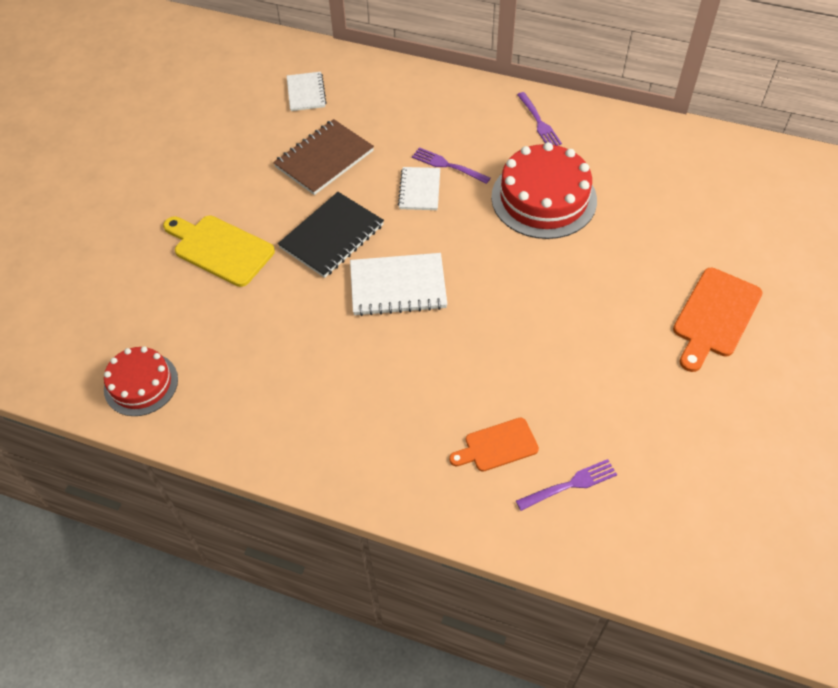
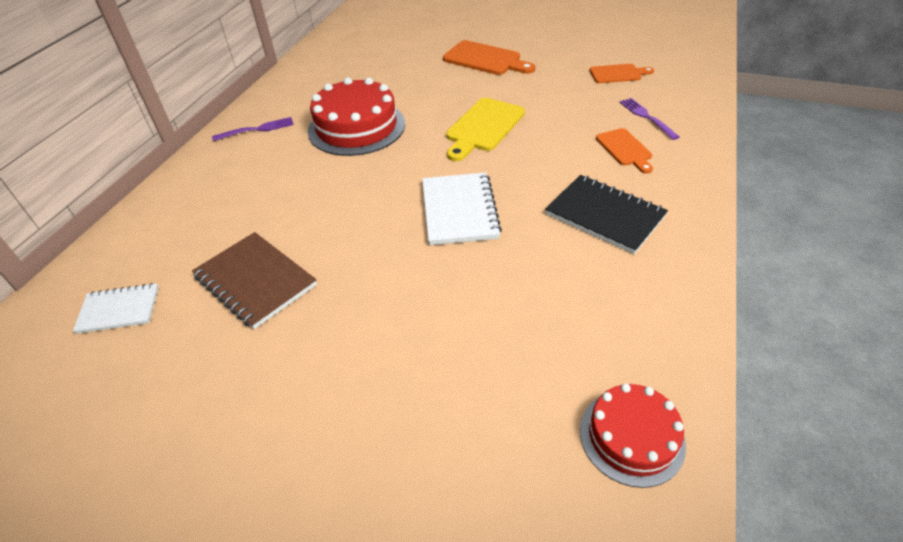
camera: 90 degrees left, 10 degrees down
(220, 249) = (395, 375): yellow cutting board -> yellow cutting board (483, 127)
(332, 236) = (386, 265): black notebook -> black notebook (604, 215)
(419, 190) = (328, 201): white notebook -> none
(448, 165) = (298, 183): purple fork -> none
(687, 472) = (618, 74): none -> orange cutting board

